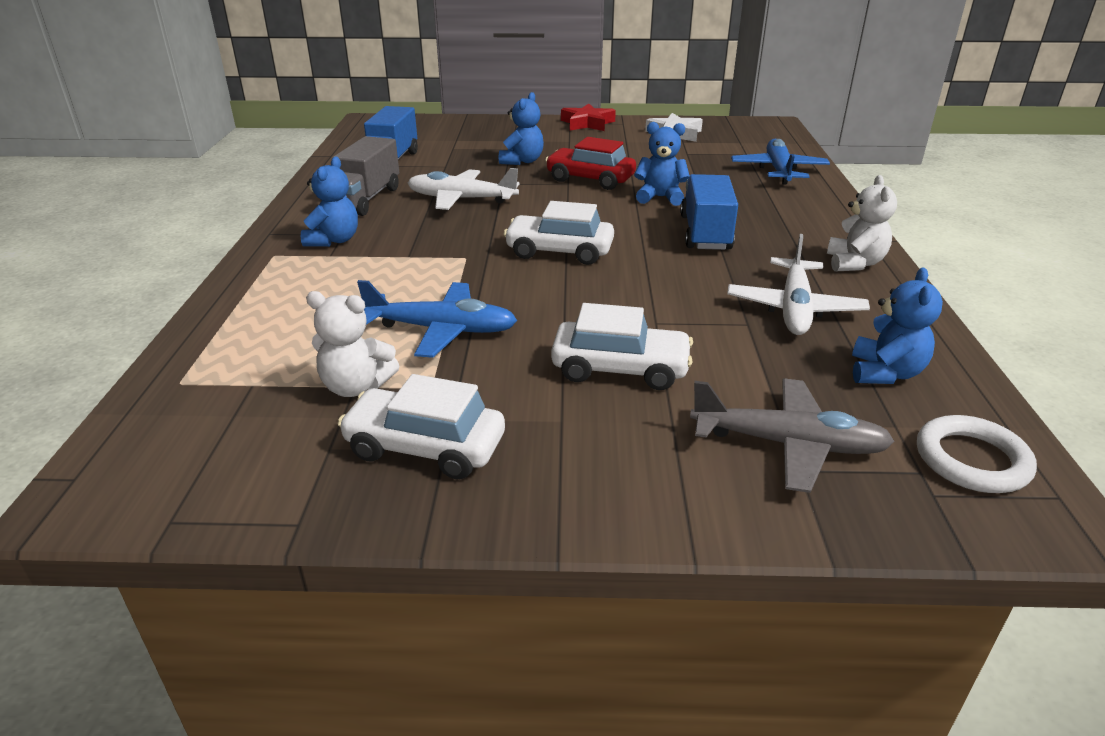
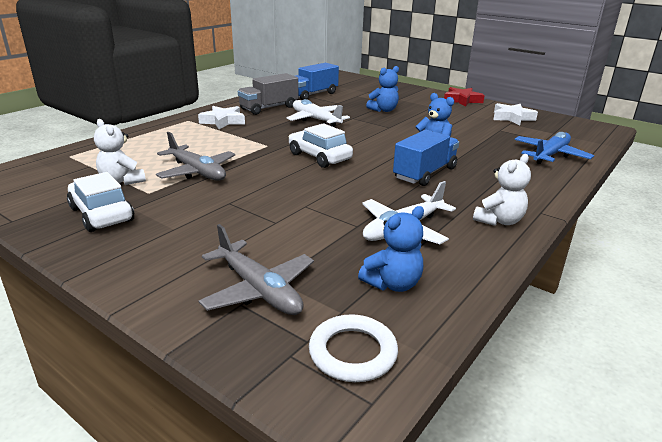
camera: 35 degrees right, 5 degrees down
(334, 240) = (223, 121): blue teddy bear -> white star
(441, 330) = (197, 172): blue plane -> grey plane
(590, 179) = (406, 128): red car -> none
(620, 369) = (244, 219): white car -> none

